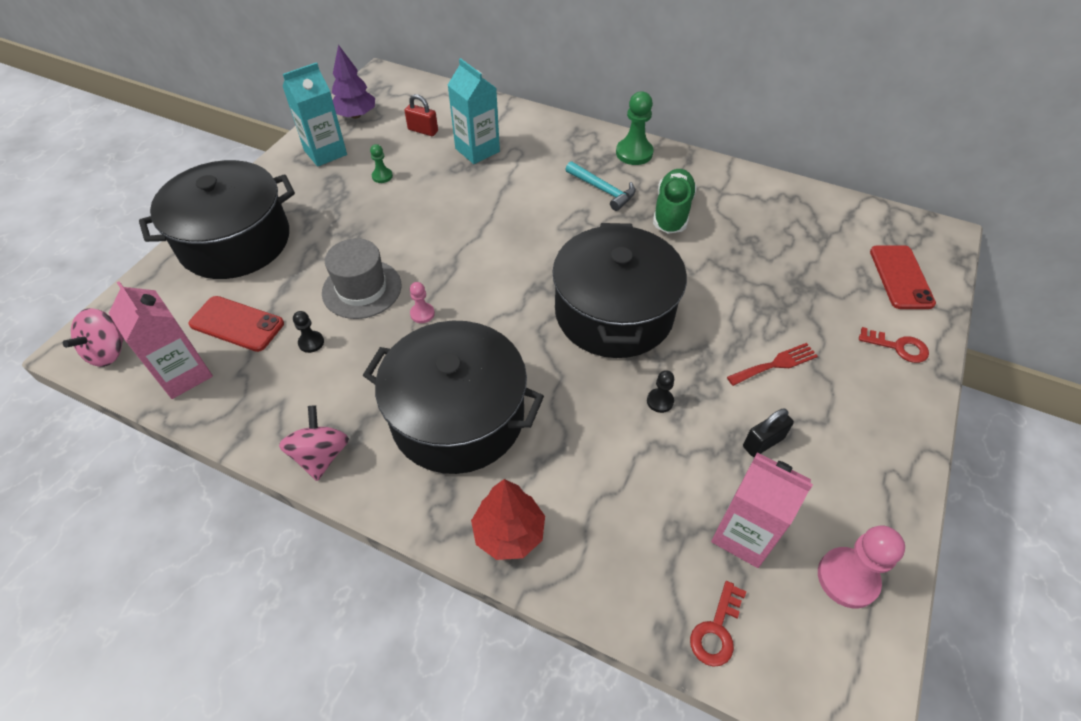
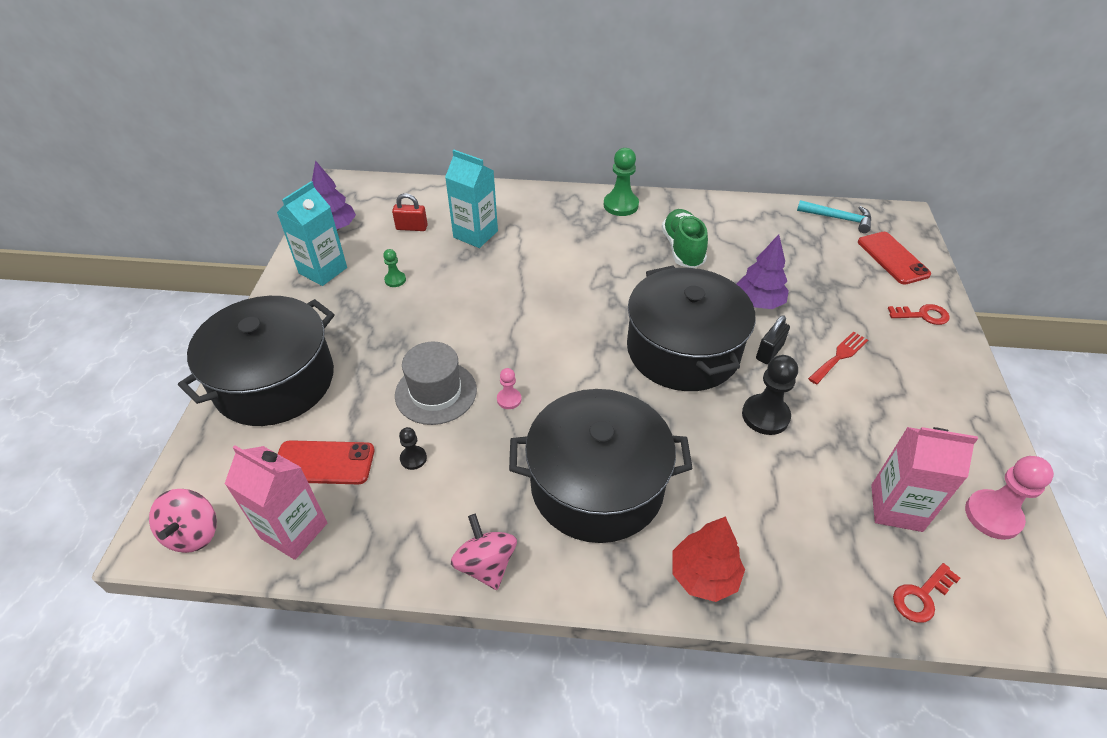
camera: 20 degrees left, 5 degrees down
(603, 190) = (612, 244): turquoise hammer -> turquoise hammer (838, 219)
(660, 401) = (765, 416): black pawn -> black pawn, size x1.86
(716, 630) = (921, 596): red key -> red key turned 45 degrees clockwise
(720, 286) = (758, 302): none -> purple tree
(763, 442) = (867, 425): black padlock -> black padlock (769, 352)

